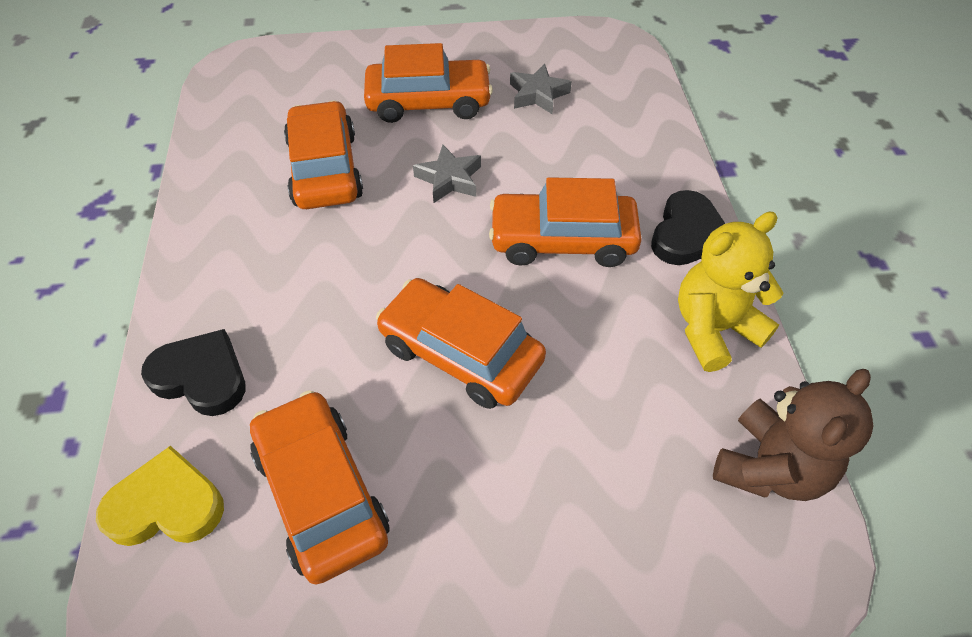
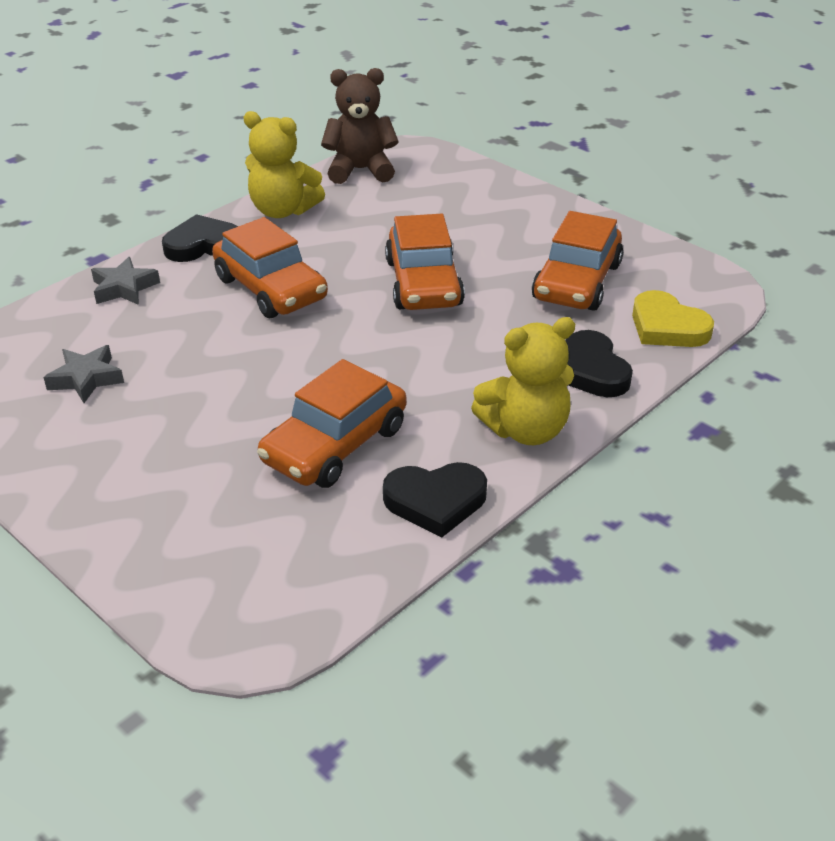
camera: 130 degrees left, 15 degrees down
(204, 276) = (525, 430): none -> yellow teddy bear
(214, 183) = (435, 501): none -> black heart
(429, 102) = (166, 438): orange car -> none
(449, 179) = (265, 369): grey star -> grey star (124, 288)

